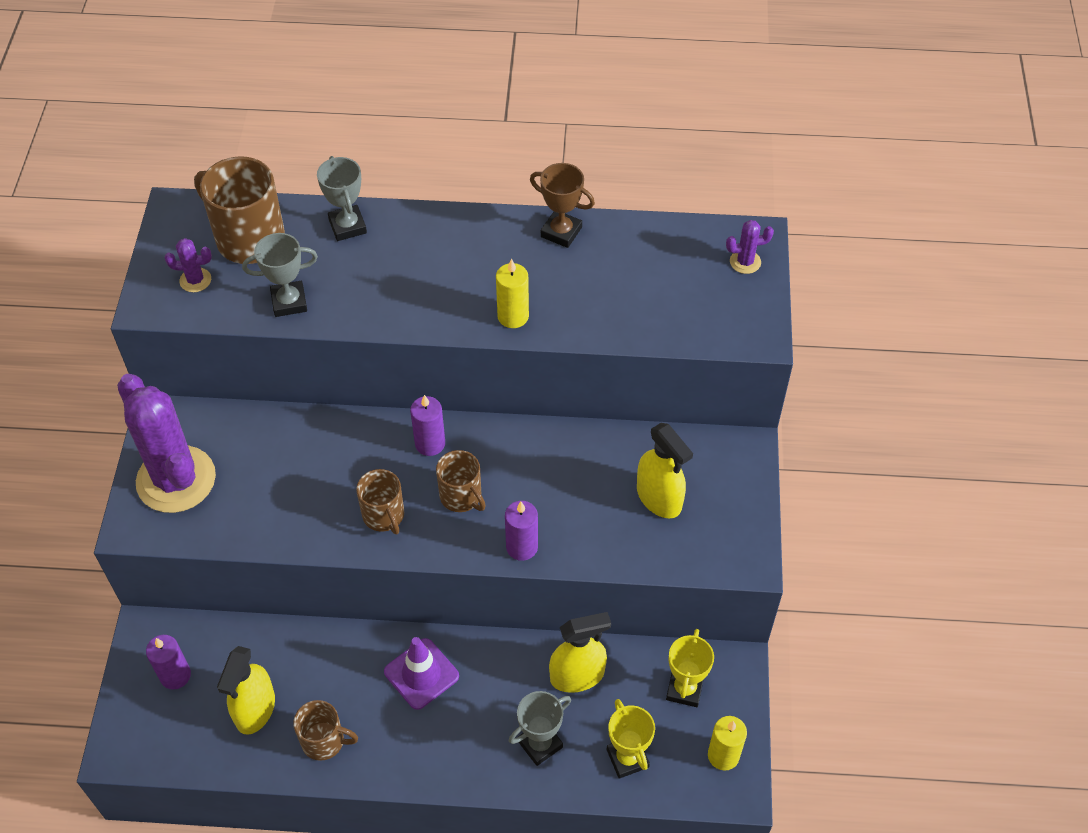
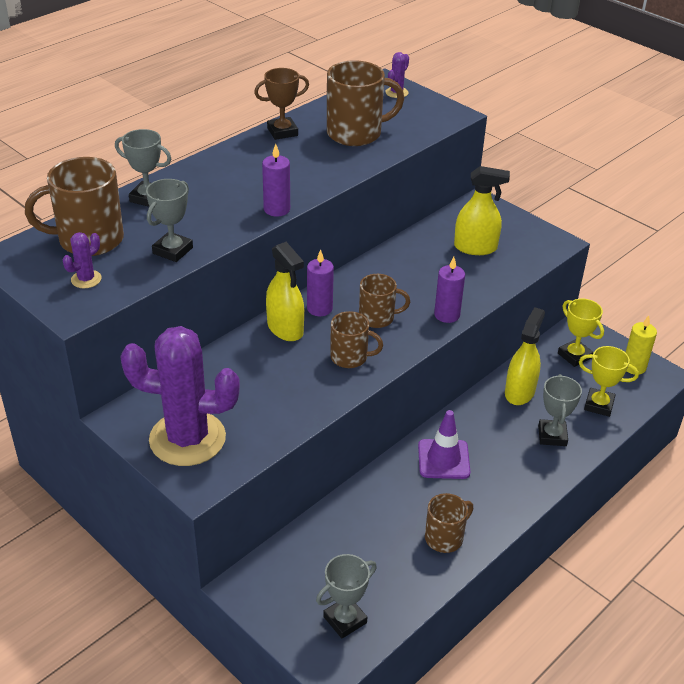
camera: 50 degrees left, 15 degrees down
(171, 729) = (345, 620): none -> grey trophy
(175, 675) = (301, 590): purple candle -> purple candle (277, 209)
(255, 709) = (380, 560): yellow spray bottle -> yellow spray bottle (285, 328)
(513, 316) = (320, 178): yellow candle -> none
(624, 286) = (356, 133): none -> brown mug

